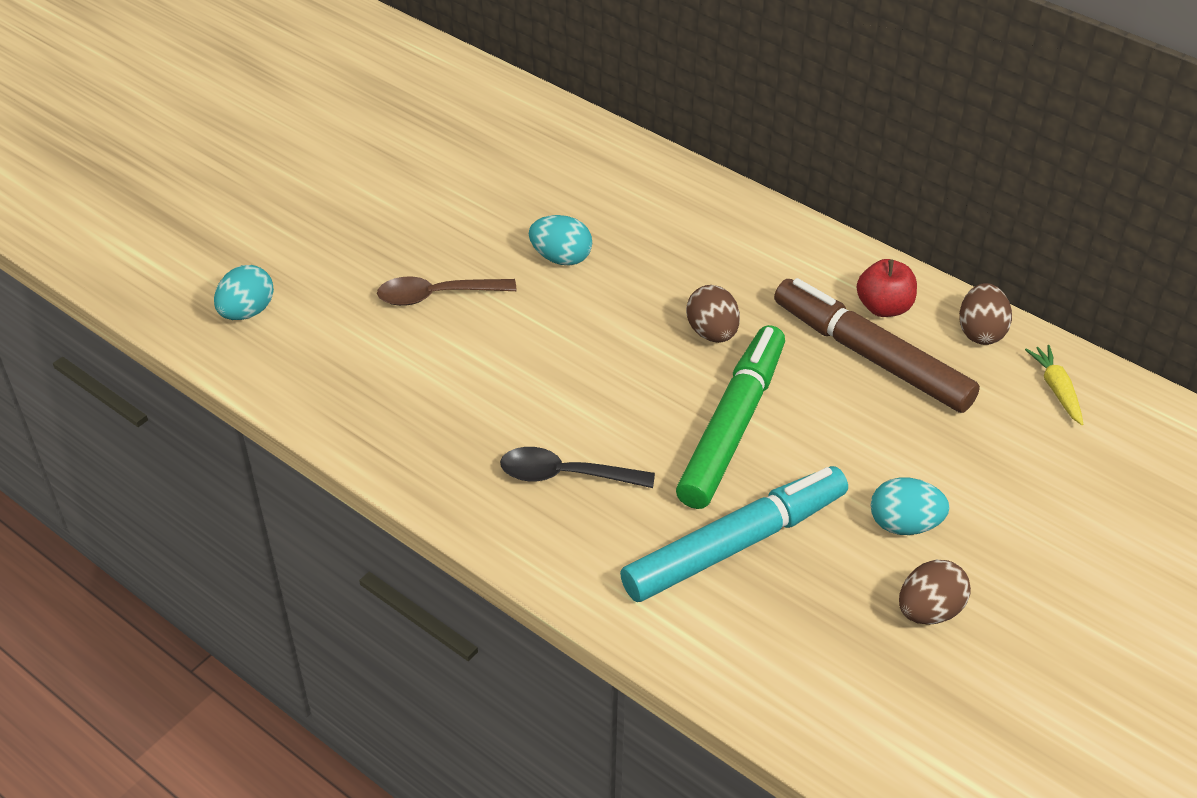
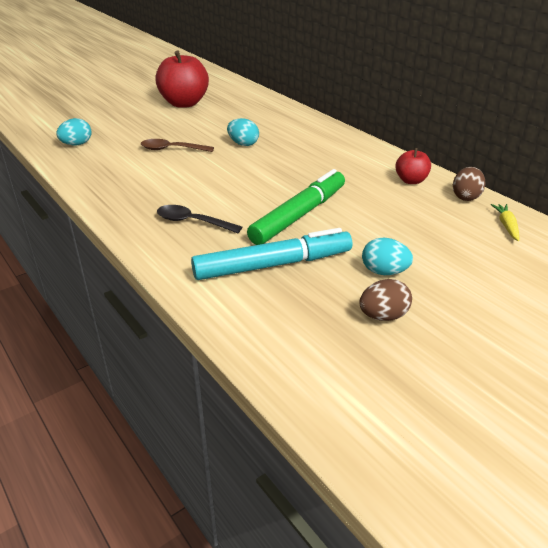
camera: 15 degrees right, 10 degrees down
(391, 152) = (184, 103): none -> red apple
(712, 333) = (307, 178): brown egg -> none
(871, 356) = (395, 198): brown marker -> none

